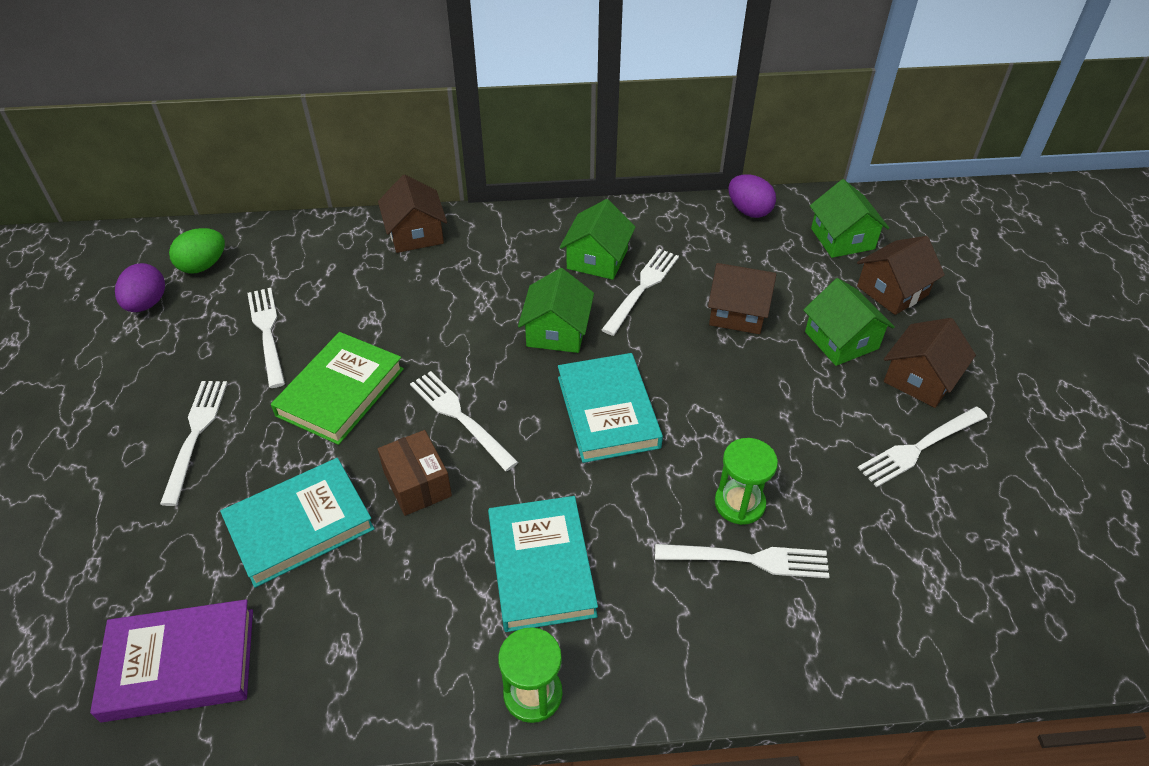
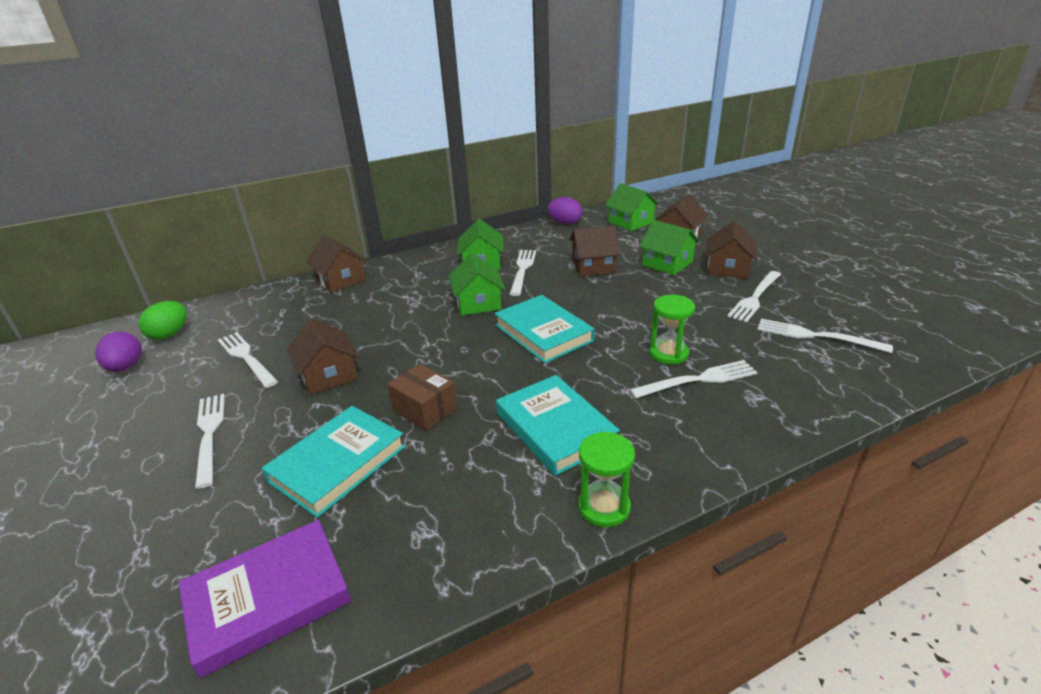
camera: 20 degrees left, 15 degrees down
(340, 392) = (328, 375): green book -> brown house
(459, 417) = (434, 364): white fork -> white fork (815, 336)

